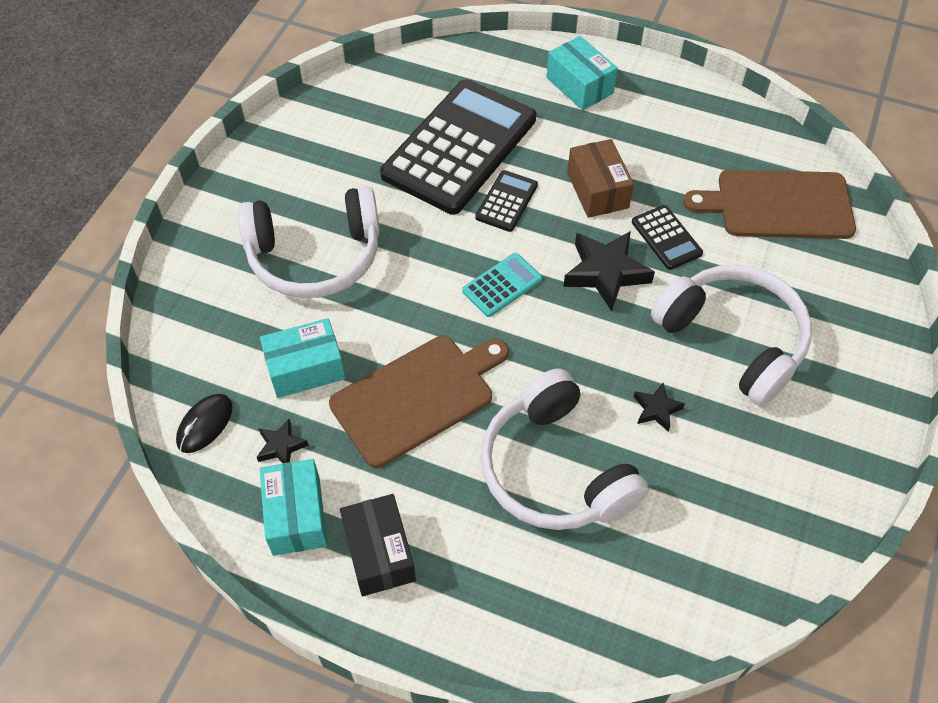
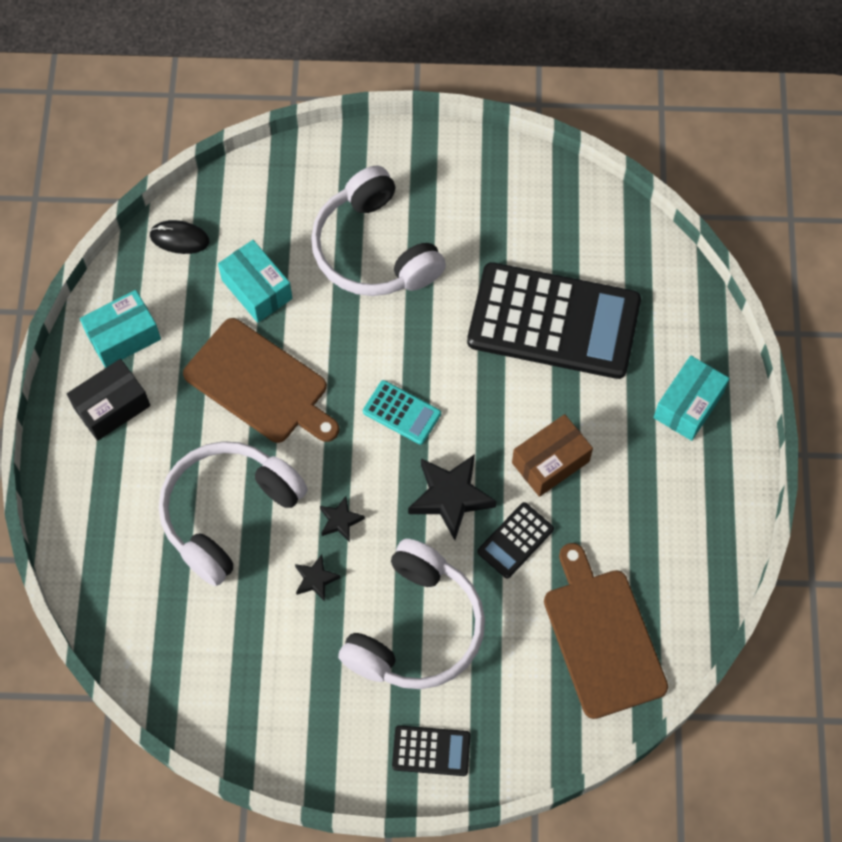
camera: 70 degrees right, 10 degrees up
(281, 446) = (179, 301): black star -> black star (340, 521)
(506, 201) = (502, 385): black calculator -> black calculator (431, 751)

